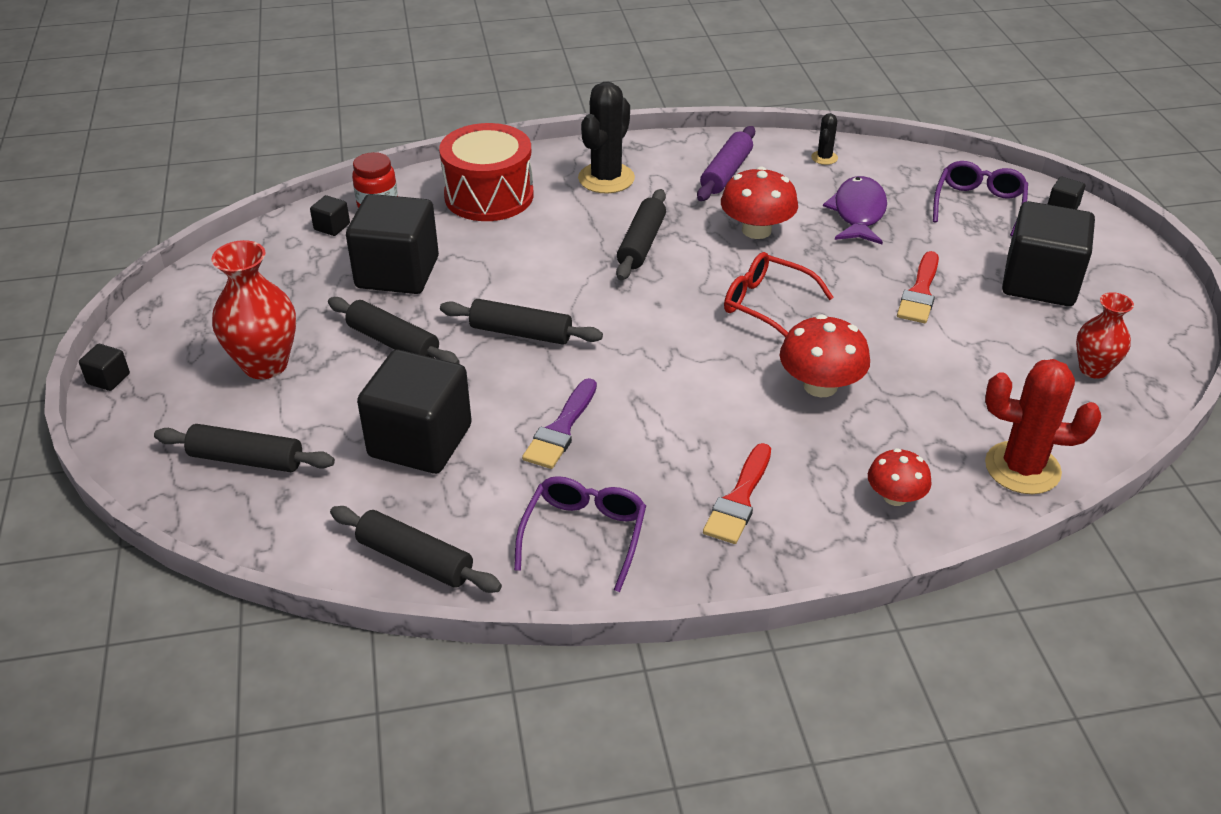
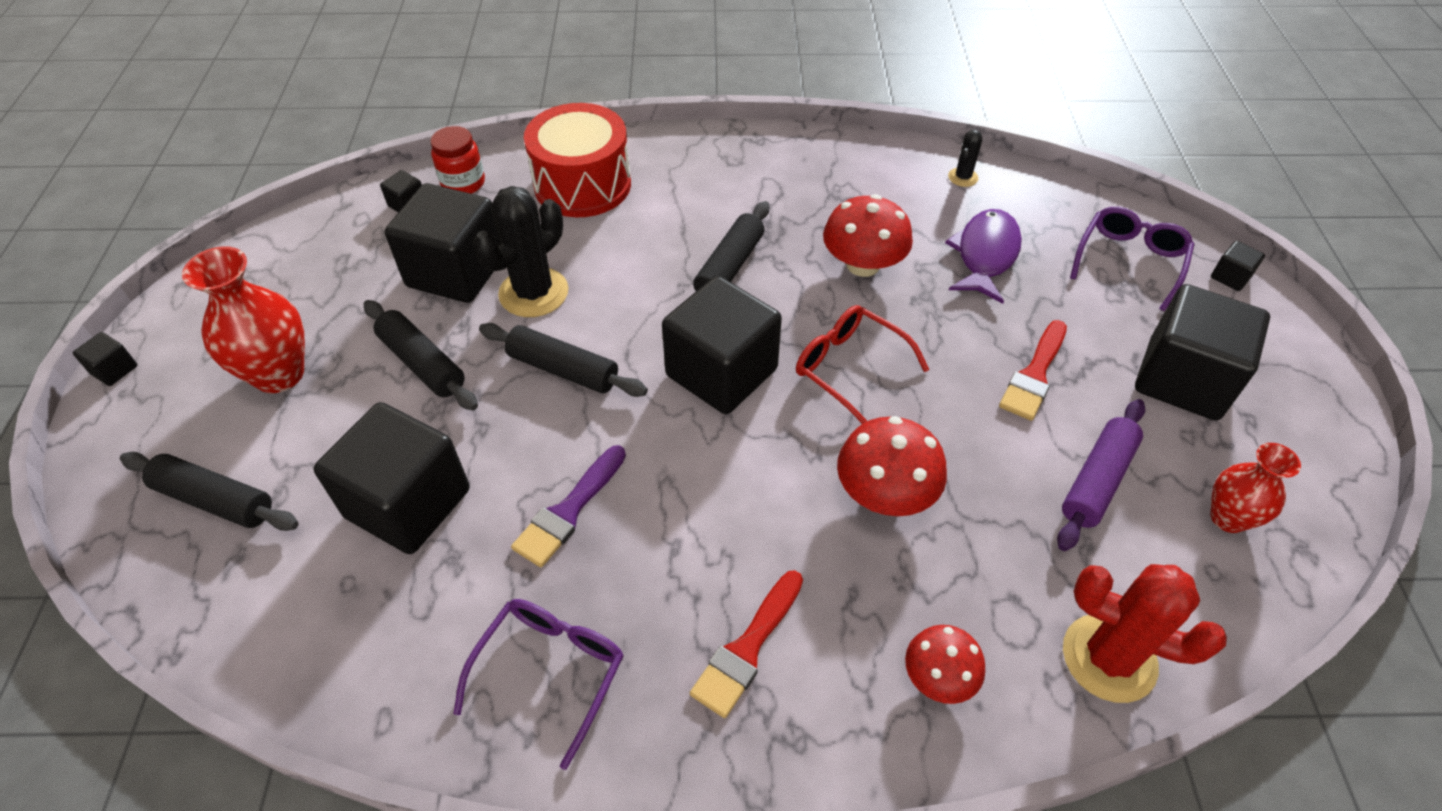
camera: 10 degrees right, 10 degrees up
(415, 559) = (348, 675): black rolling pin -> none
(606, 178) = (714, 177): black cactus -> black cactus (533, 293)
(659, 319) = (721, 372): none -> black cube
(726, 173) = (847, 185): purple rolling pin -> purple rolling pin (1097, 481)

